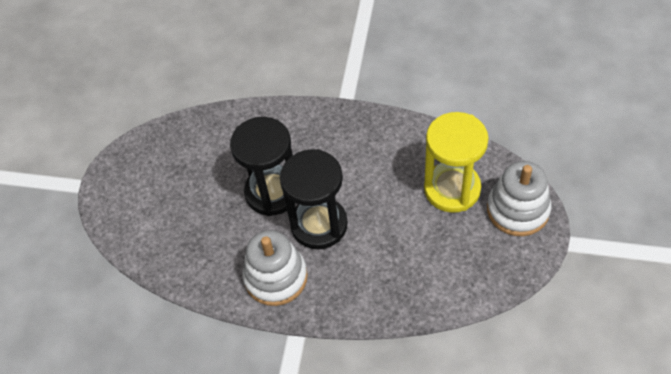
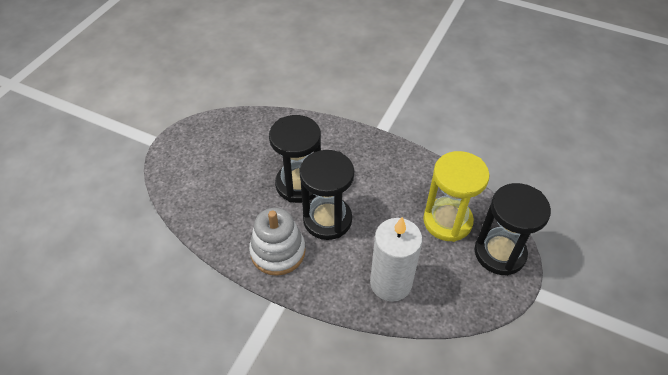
camera: 10 degrees right, 5 degrees down
(411, 276) = (390, 283): none -> white candle
(518, 210) = (499, 253): white stacking toy -> black hourglass

